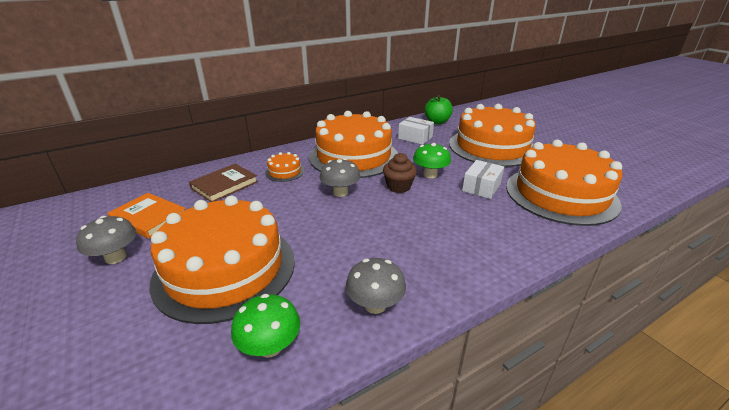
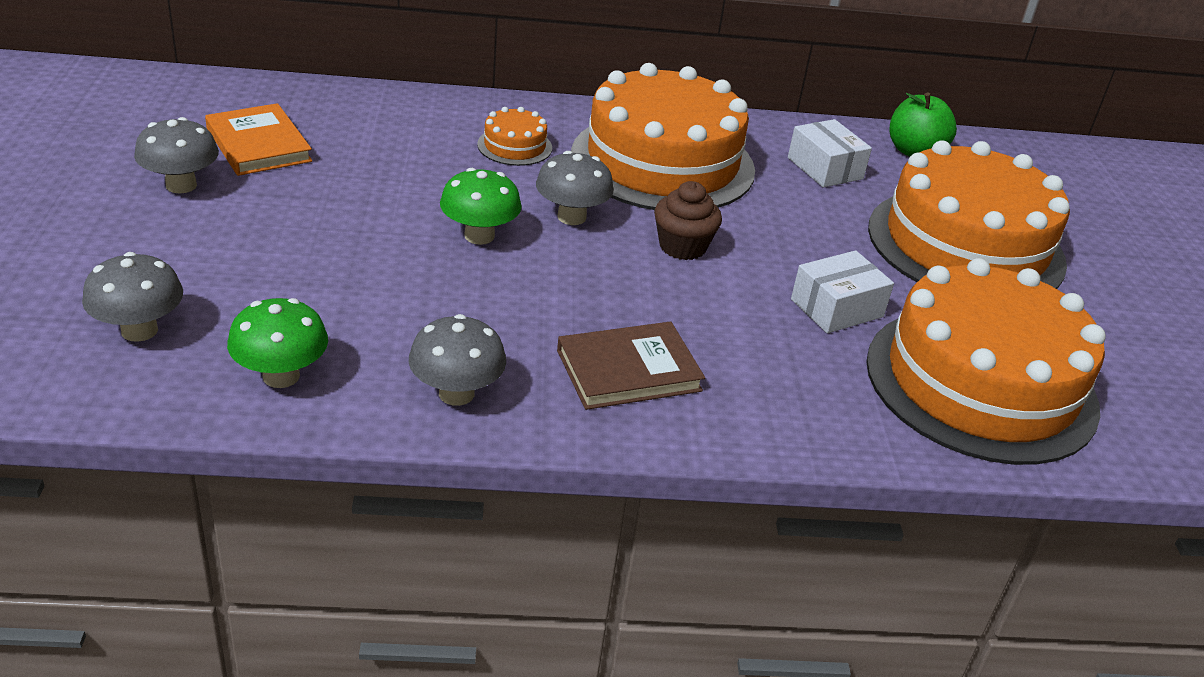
camera: 25 degrees right, 5 degrees up
(150, 364) = (139, 330): none -> grey mushroom
(224, 185) = (401, 133): brown book -> brown book (628, 371)
(225, 269) = (303, 260): orange cake -> none
(430, 174) = (766, 248): green mushroom -> green mushroom (479, 236)

